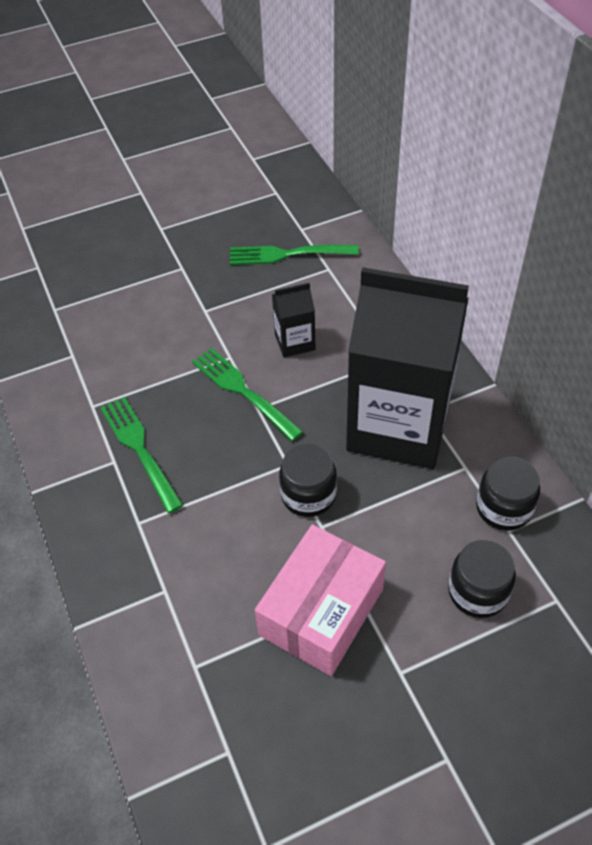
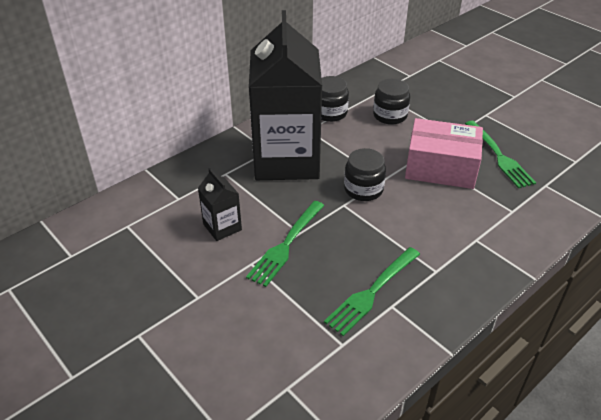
camera: 110 degrees left, 10 degrees down
(288, 254) = (109, 256): green fork -> green fork (498, 156)

